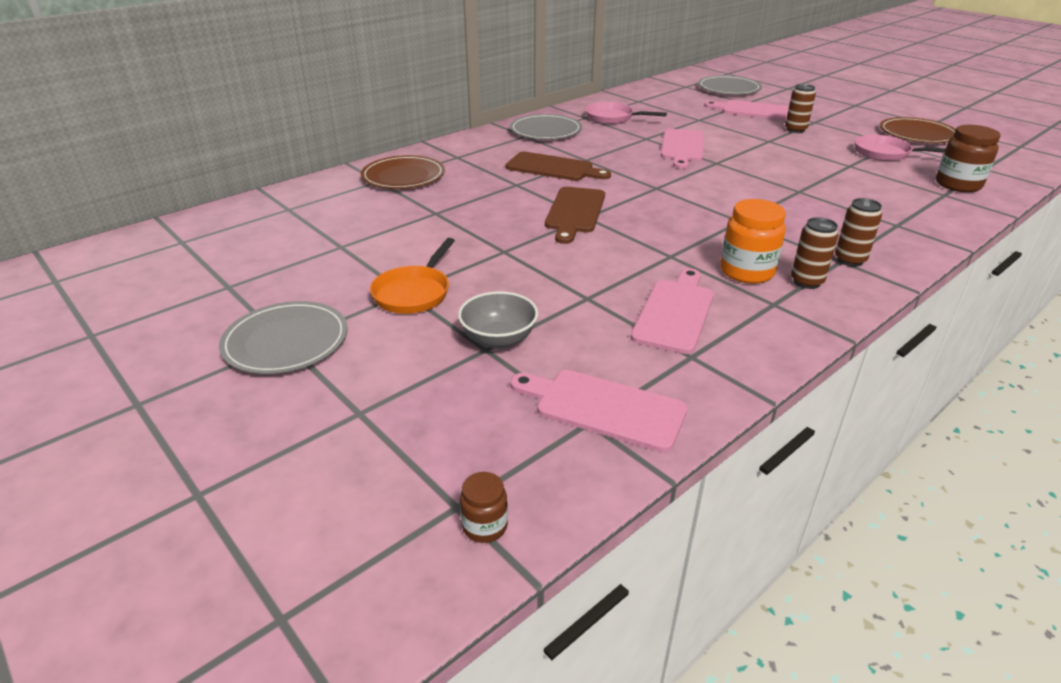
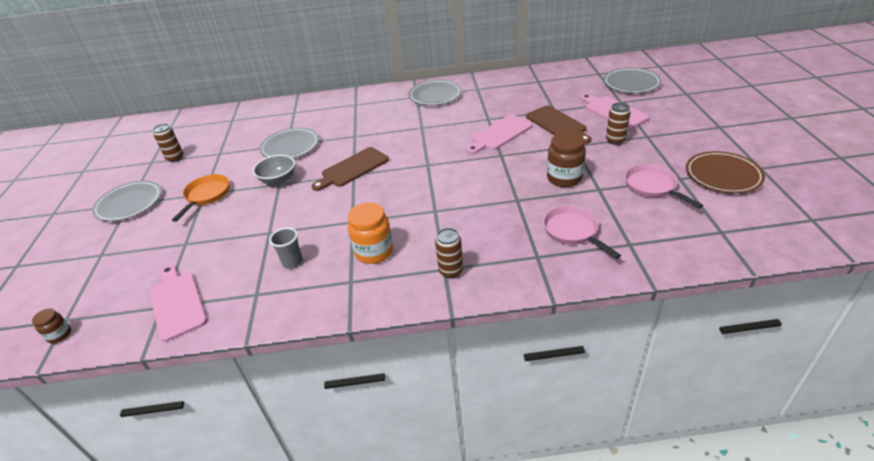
camera: 40 degrees right, 5 degrees up
(403, 176) = (309, 112): brown plate -> none
(414, 293) = (206, 196): orange pan -> orange pan turned 135 degrees clockwise
(444, 213) = (290, 146): none -> grey plate
(499, 339) = (197, 240): grey bowl -> grey bowl (278, 180)
(553, 168) = (393, 129): brown cutting board -> brown cutting board (557, 124)
(612, 118) = (494, 94): pink pan -> pink pan (573, 231)
(674, 312) = (292, 262): pink cutting board -> grey cup
(807, 282) = (395, 275): brown can -> brown can (175, 158)
(958, 185) = (661, 239): brown jar -> brown jar (564, 178)

